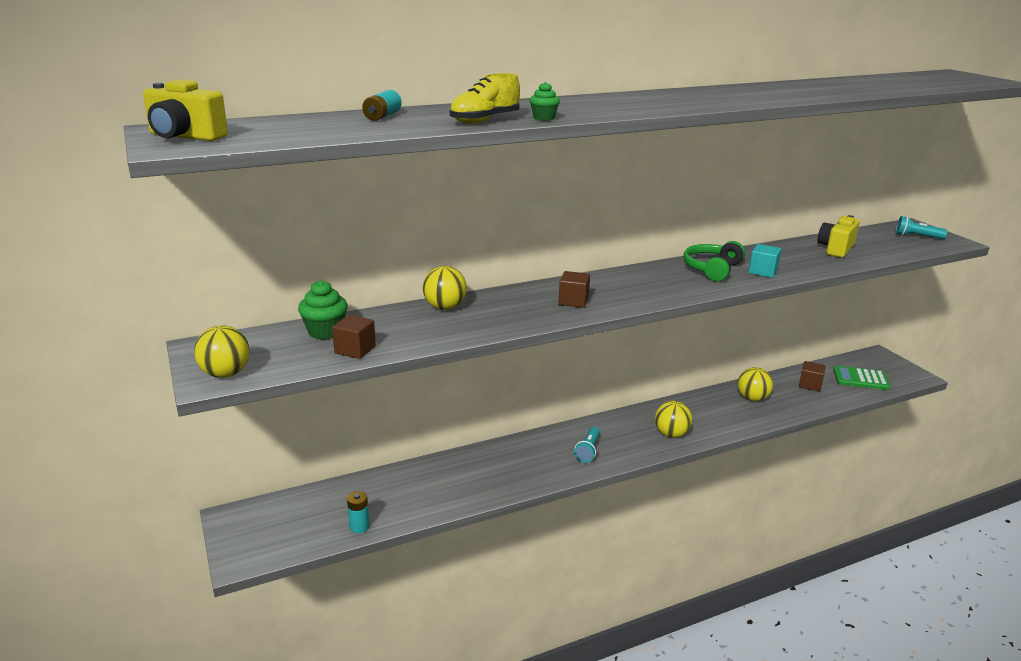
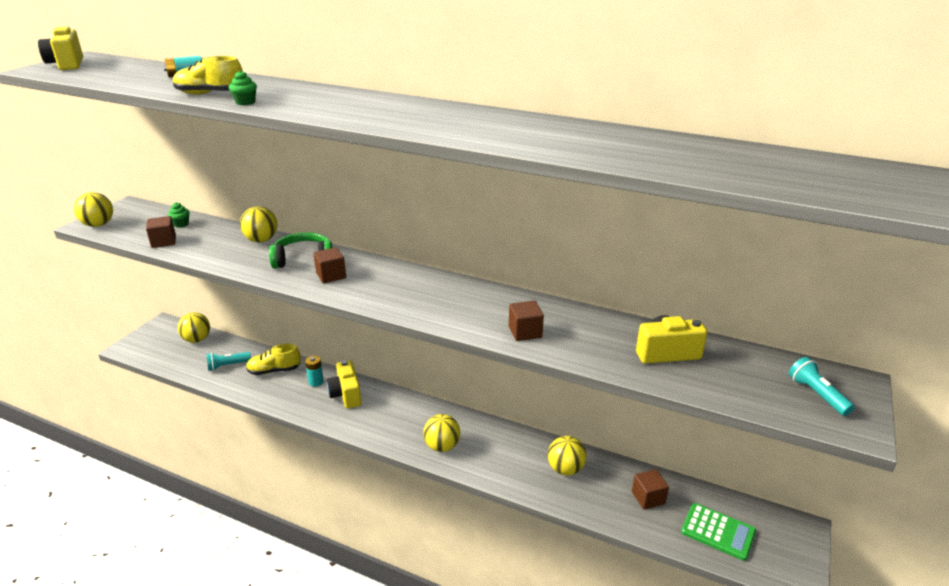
camera: 50 degrees right, 5 degrees up
(308, 503) = (197, 339): none -> yellow ball
(325, 332) = (181, 224): green cupcake -> green cupcake, size x0.58
(359, 526) = (188, 368): turquoise battery -> turquoise battery (316, 382)
(446, 474) = (274, 370): none -> yellow shoe
(542, 450) = (346, 394): none -> yellow camera
(588, 451) = (368, 415): turquoise flashlight -> turquoise flashlight (227, 365)
(712, 269) = (490, 306): green headphones -> green headphones (303, 259)
(762, 272) = (525, 332): turquoise cube -> brown cube
(860, 379) = (718, 532): green calculator -> green calculator turned 150 degrees clockwise

